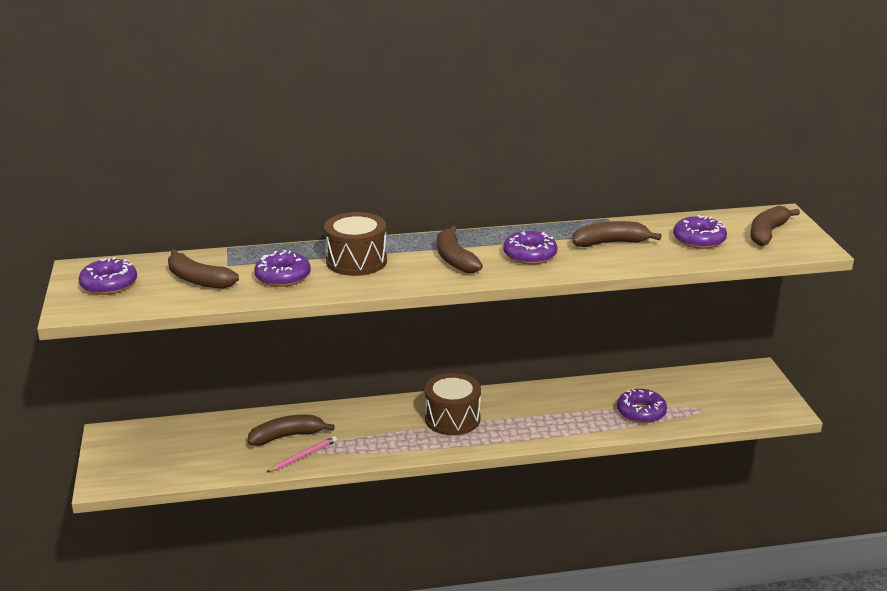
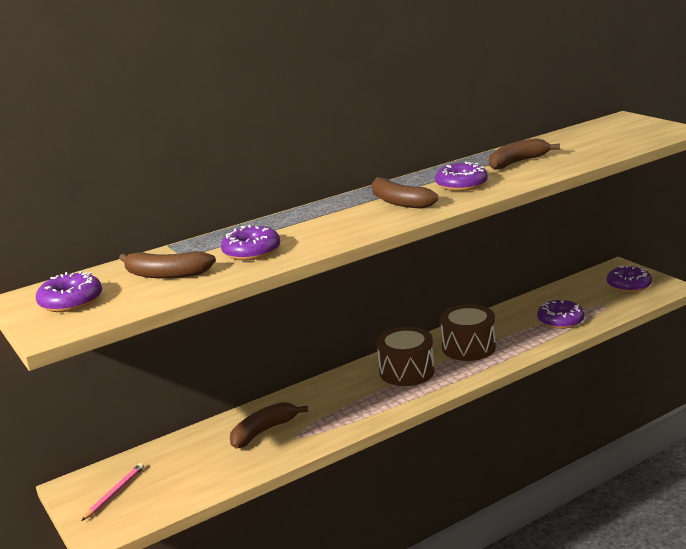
camera: 20 degrees left, 5 degrees down
(303, 456) = (295, 443): pink pencil -> pink pencil (115, 493)
(356, 261) = (310, 224): brown drum -> brown drum (468, 347)
(699, 240) = (584, 145): purple donut -> purple donut (628, 285)
(767, 233) = (630, 130): brown banana -> none

